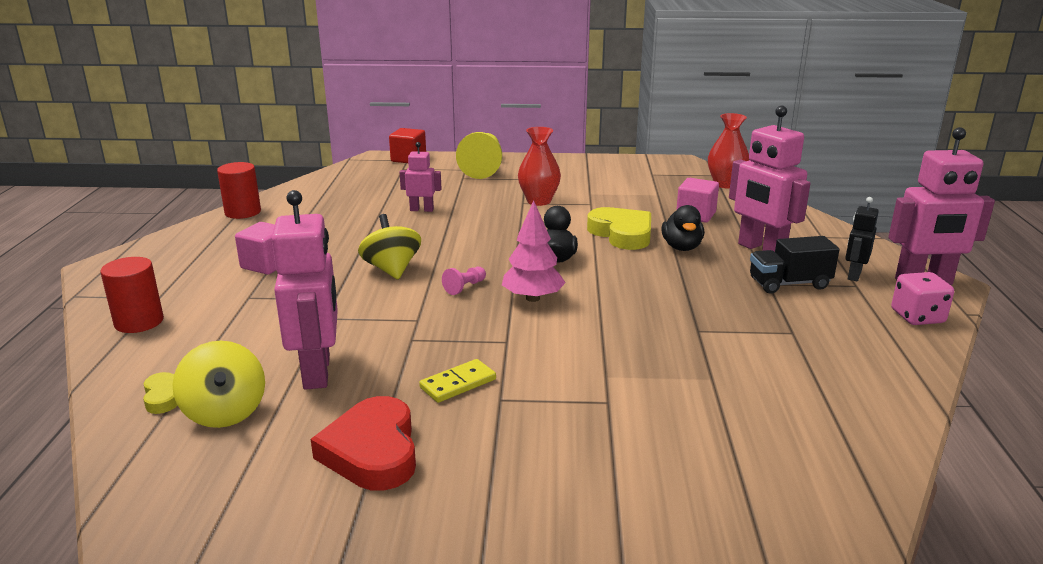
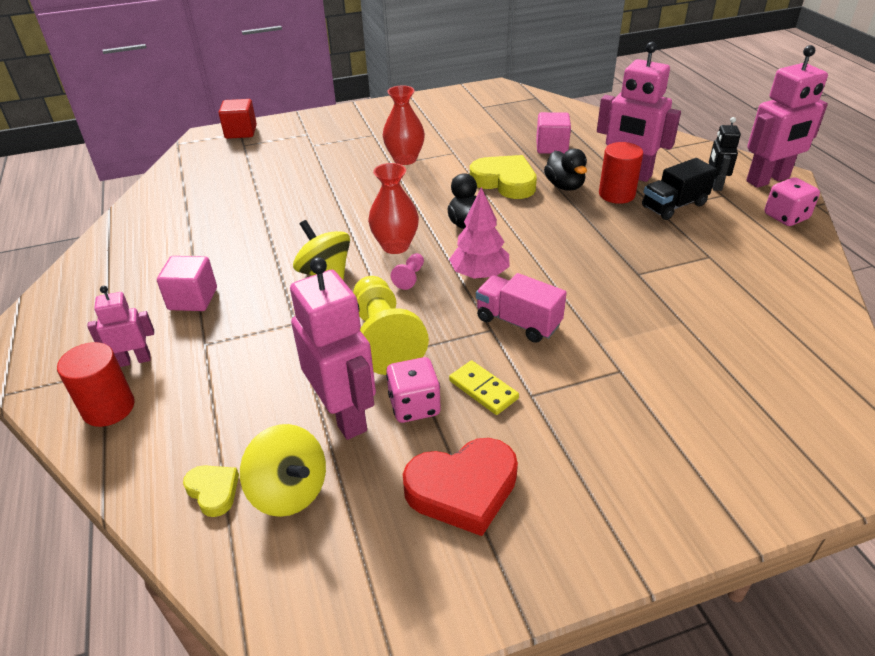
camera: 20 degrees left, 15 degrees up
(243, 212) = (114, 237): red cylinder -> red cylinder (616, 194)
(372, 451) = (463, 489): red heart -> red heart turned 75 degrees counterclockwise
(384, 380) = (414, 406): none -> pink dice
(421, 210) = (301, 193): pink robot -> pink robot (134, 360)
(458, 384) = (483, 389): yellow domino -> yellow domino turned 75 degrees counterclockwise
(483, 168) = (323, 129): yellow pawn -> yellow pawn (384, 339)
(538, 341) = (518, 322): none -> pink truck
(725, 184) = (552, 106): red vase -> red vase (395, 246)

